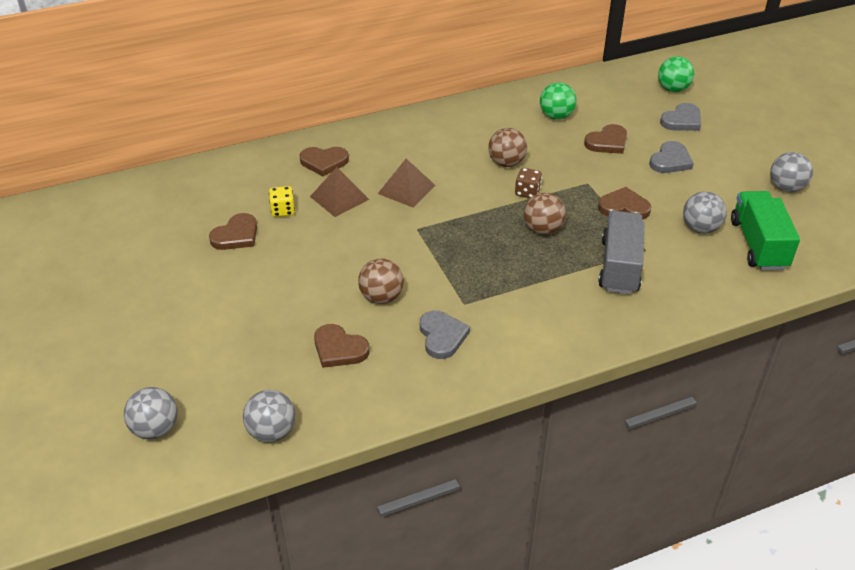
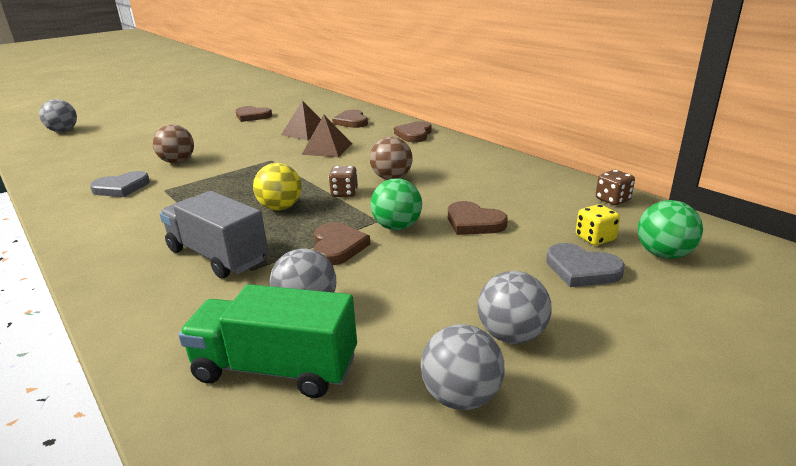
camera: 75 degrees right, 15 degrees down
(272, 432) = (41, 155): grey ball -> grey ball (511, 335)
(283, 211) = (284, 121): yellow dice -> yellow dice (595, 238)
(339, 349) = (119, 159): brown heart -> brown heart (414, 134)
(542, 229) = (280, 208): brown ball -> yellow ball
(556, 116) = (503, 189): green ball -> green ball (397, 227)
(594, 80) = (612, 200): none -> brown dice
(619, 266) = (217, 256): grey truck -> grey truck turned 135 degrees counterclockwise
(670, 161) = (464, 269): grey heart -> none
(758, 244) = (275, 369): green truck -> green truck turned 150 degrees counterclockwise

